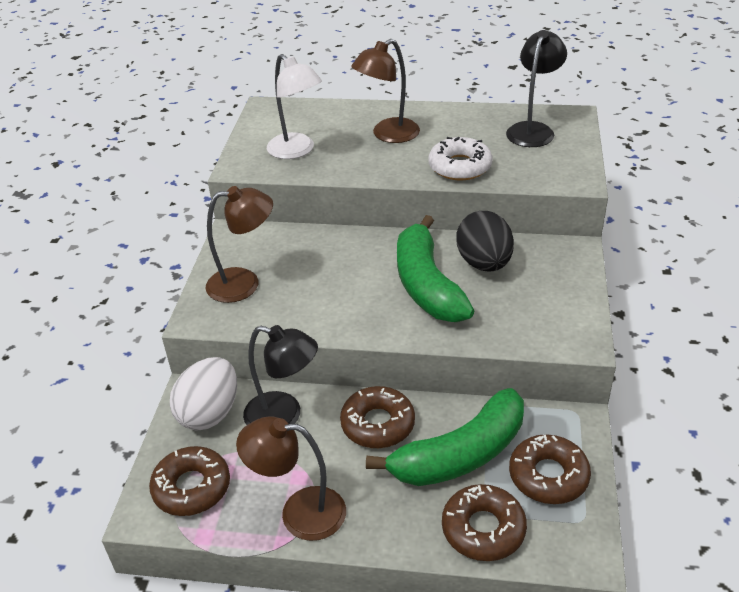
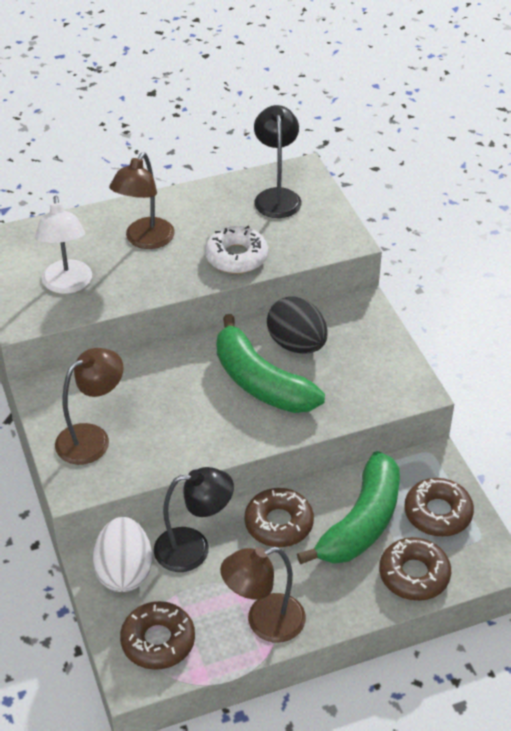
camera: 30 degrees left, 5 degrees up
(297, 151) = (67, 285): white lamp -> white lamp turned 60 degrees clockwise

